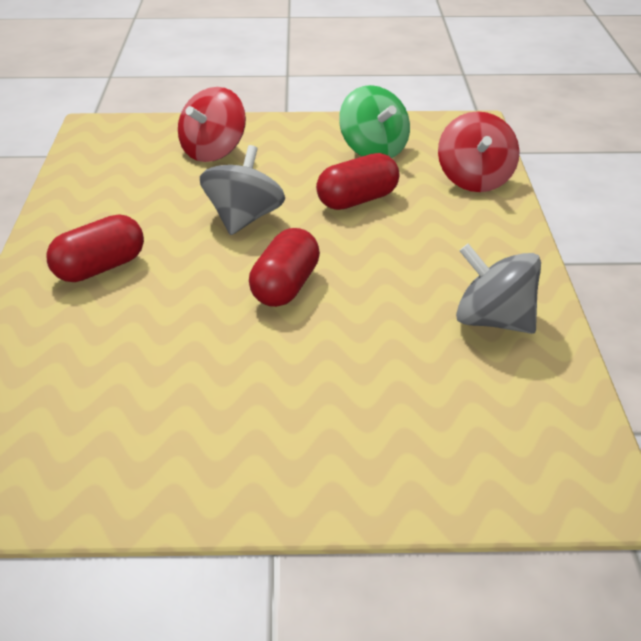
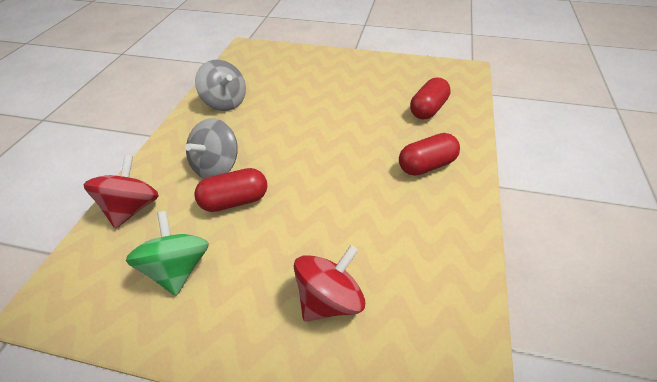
camera: 165 degrees left, 10 degrees up
(243, 219) = (325, 195): grey spinning top -> grey spinning top (216, 167)
(285, 287) = (317, 135): red capsule -> red capsule (428, 109)

